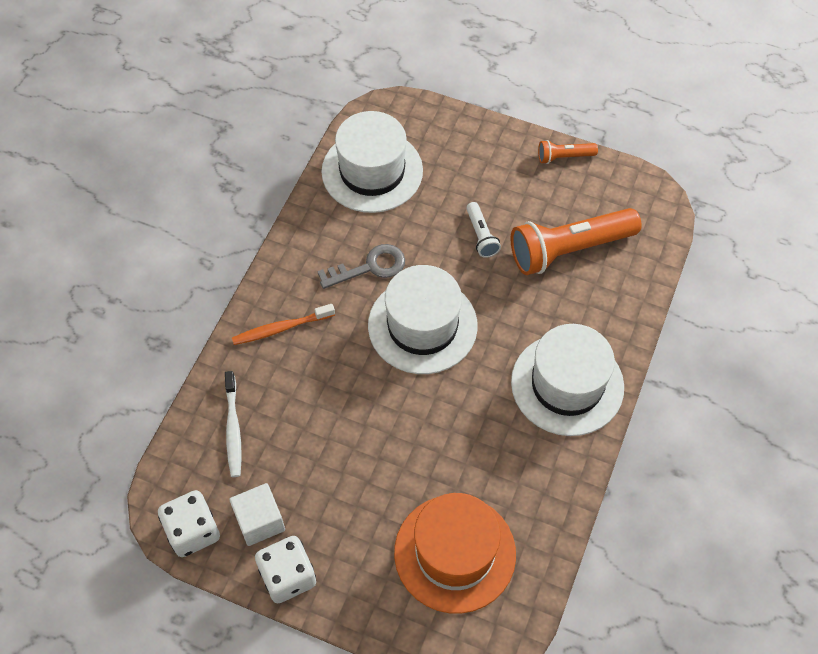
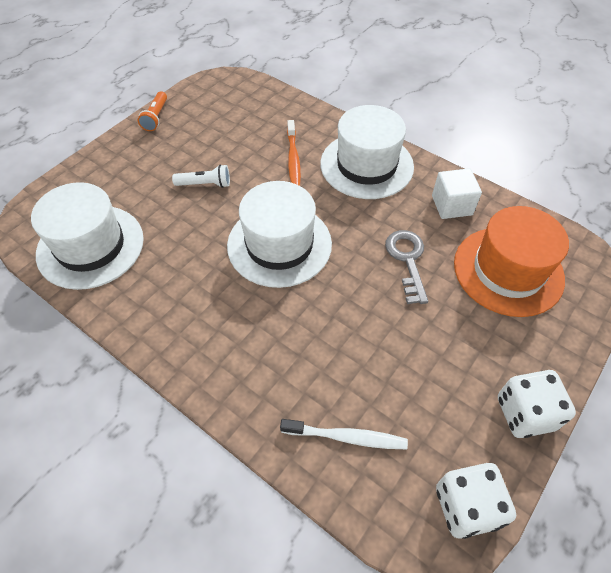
camera: 75 degrees left, 5 degrees down
(260, 521) = (461, 429): white cube -> white cube (451, 205)
(281, 328) = (238, 364): orange toothbrush -> orange toothbrush (293, 159)
(369, 267) = (199, 271): grey key -> grey key (407, 260)
(569, 249) = (245, 135): orange flashlight -> none

